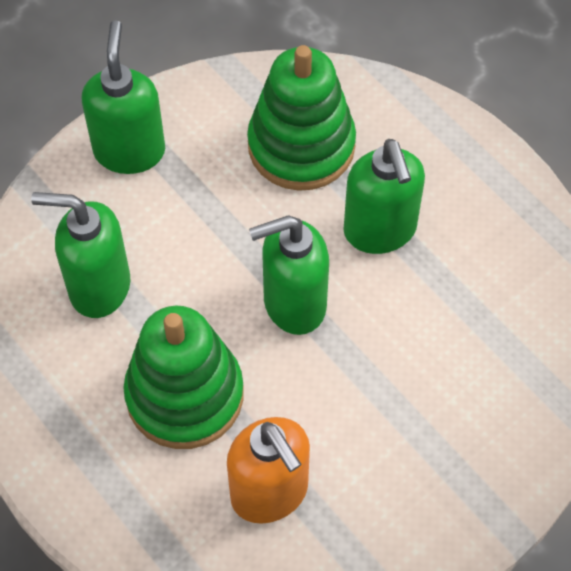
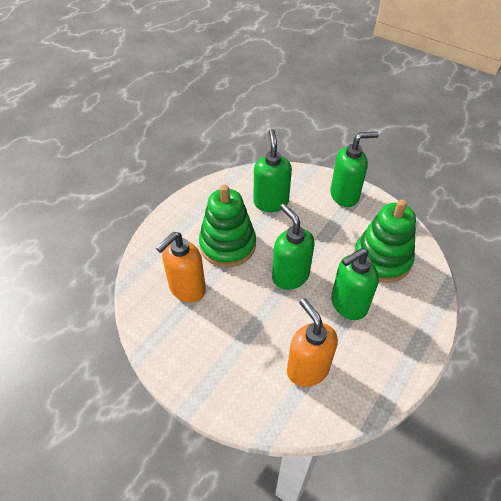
camera: 75 degrees right, 10 degrees down
(485, 331) = (307, 369): none -> orange soap dispenser

